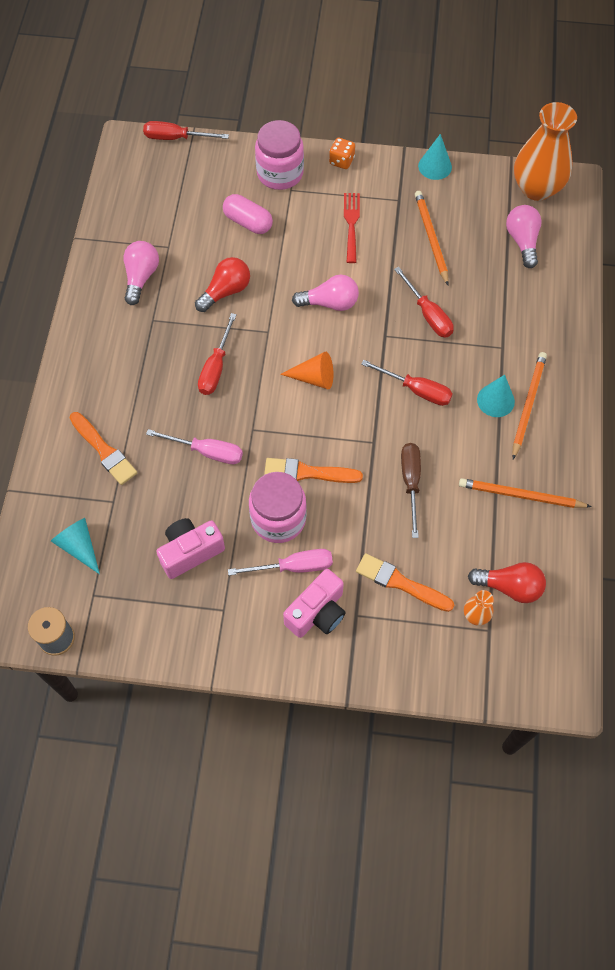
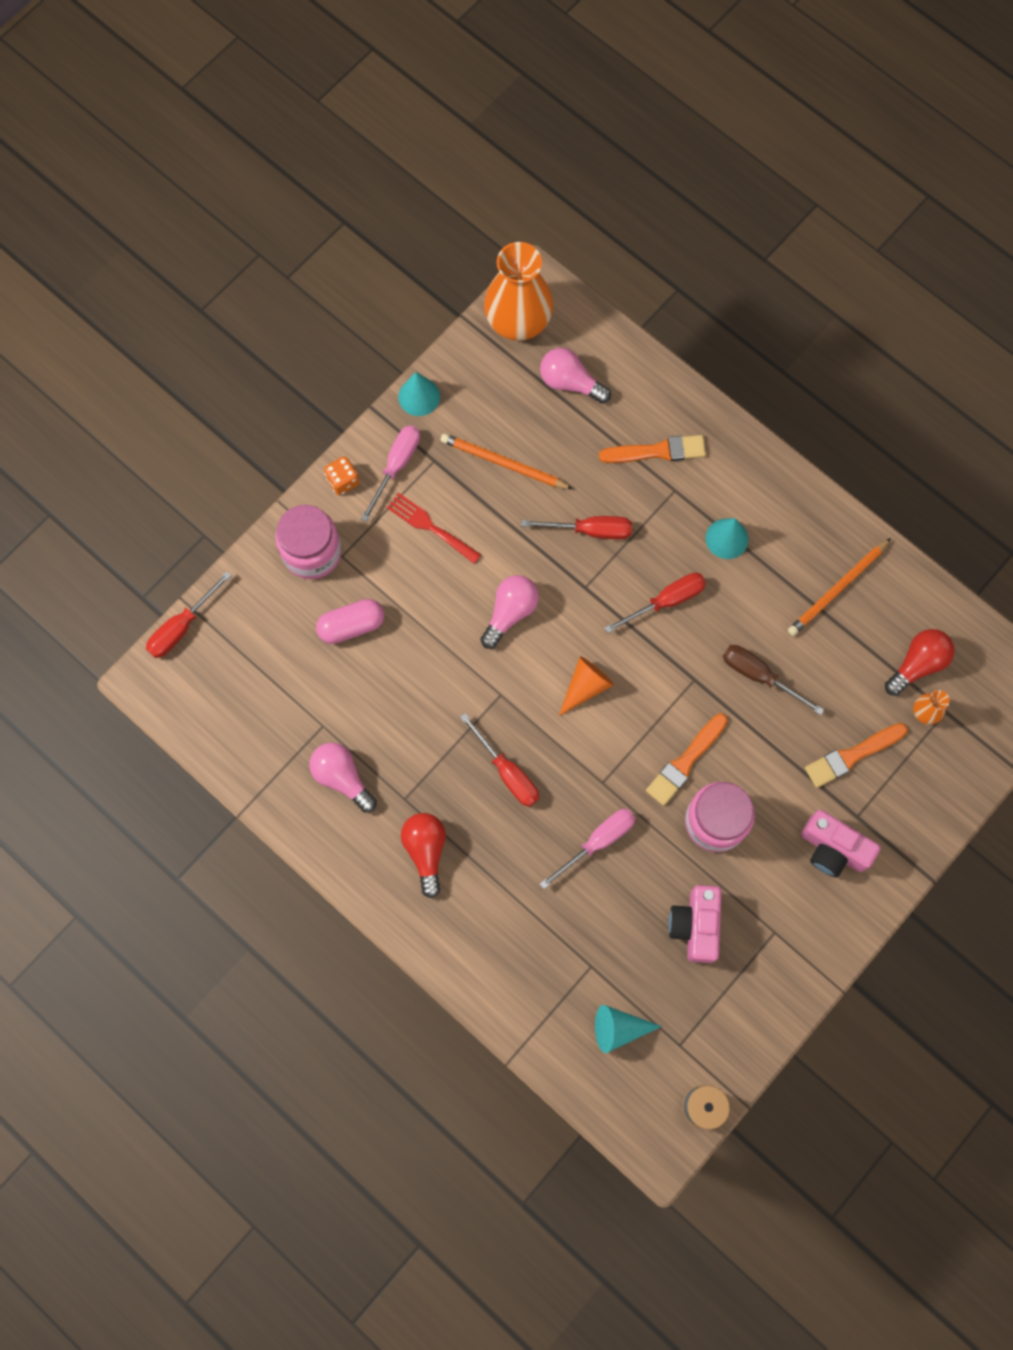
camera: 55 degrees left, 10 degrees up
(104, 450) = (527, 941): orange brush -> orange brush (657, 451)
(226, 291) = (422, 704): red light bulb -> red light bulb (426, 851)
(293, 567) = (773, 840): pink screwdriver -> pink screwdriver (396, 466)
(317, 612) = (832, 849): pink camera -> pink camera turned 135 degrees clockwise
(528, 404) = (751, 513): orange pencil -> none

